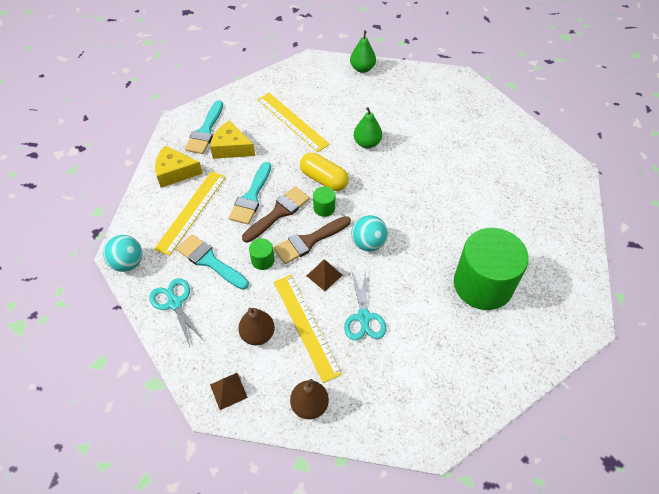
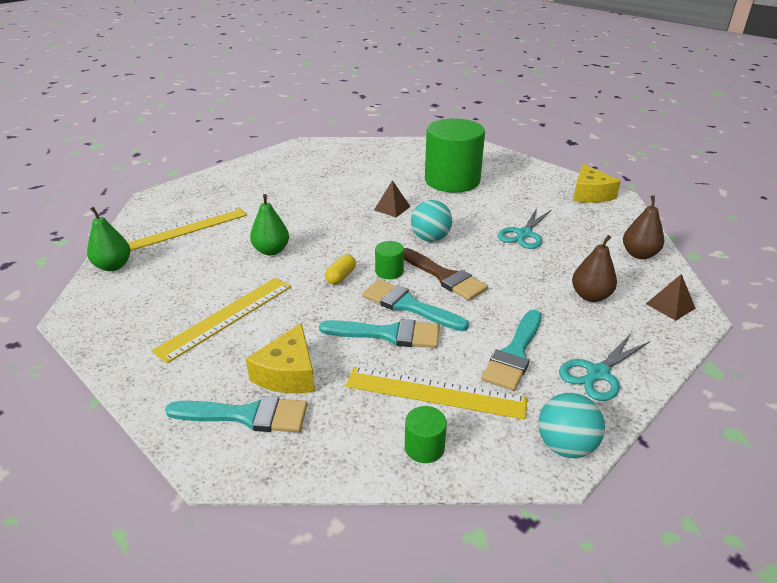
camera: 100 degrees left, 20 degrees down
(175, 172) = (355, 434): yellow cheese -> yellow cheese (590, 194)
(263, 260) = (489, 308): green cylinder -> green cylinder (424, 447)
(279, 213) = (408, 305): brown brush -> turquoise brush
(306, 326) = (557, 266): yellow ruler -> yellow ruler (184, 229)
(324, 179) = (341, 276): yellow capsule -> yellow capsule, size x0.57
(324, 275) = (487, 261): brown pyramid -> brown pyramid (392, 208)
(363, 317) = (524, 234): turquoise scissors -> turquoise scissors turned 135 degrees clockwise

